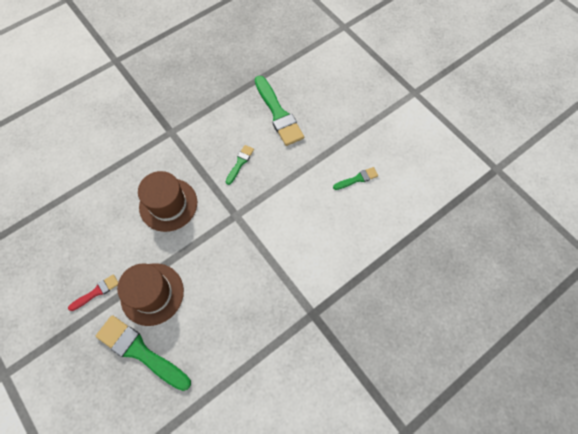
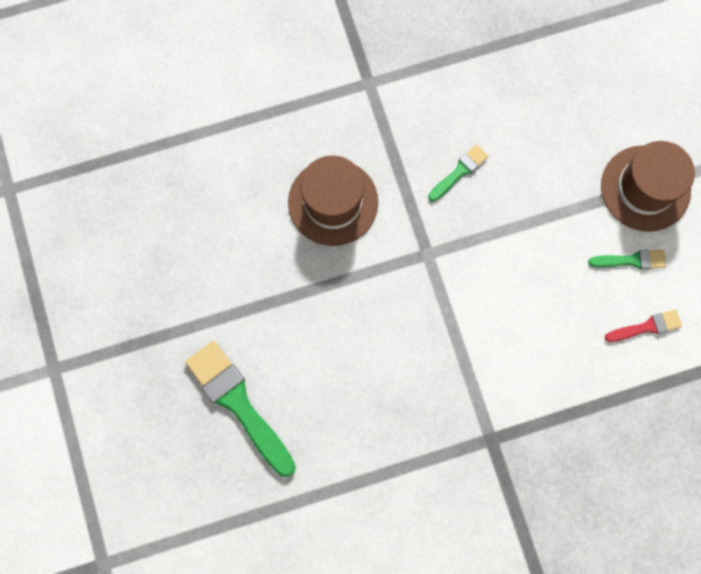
camera: 20 degrees right, 10 degrees up
(96, 292) = (199, 299): red brush -> red brush (646, 327)
(152, 294) = (275, 329): brown hat -> brown hat (645, 188)
(278, 114) = (546, 108): green brush -> none

